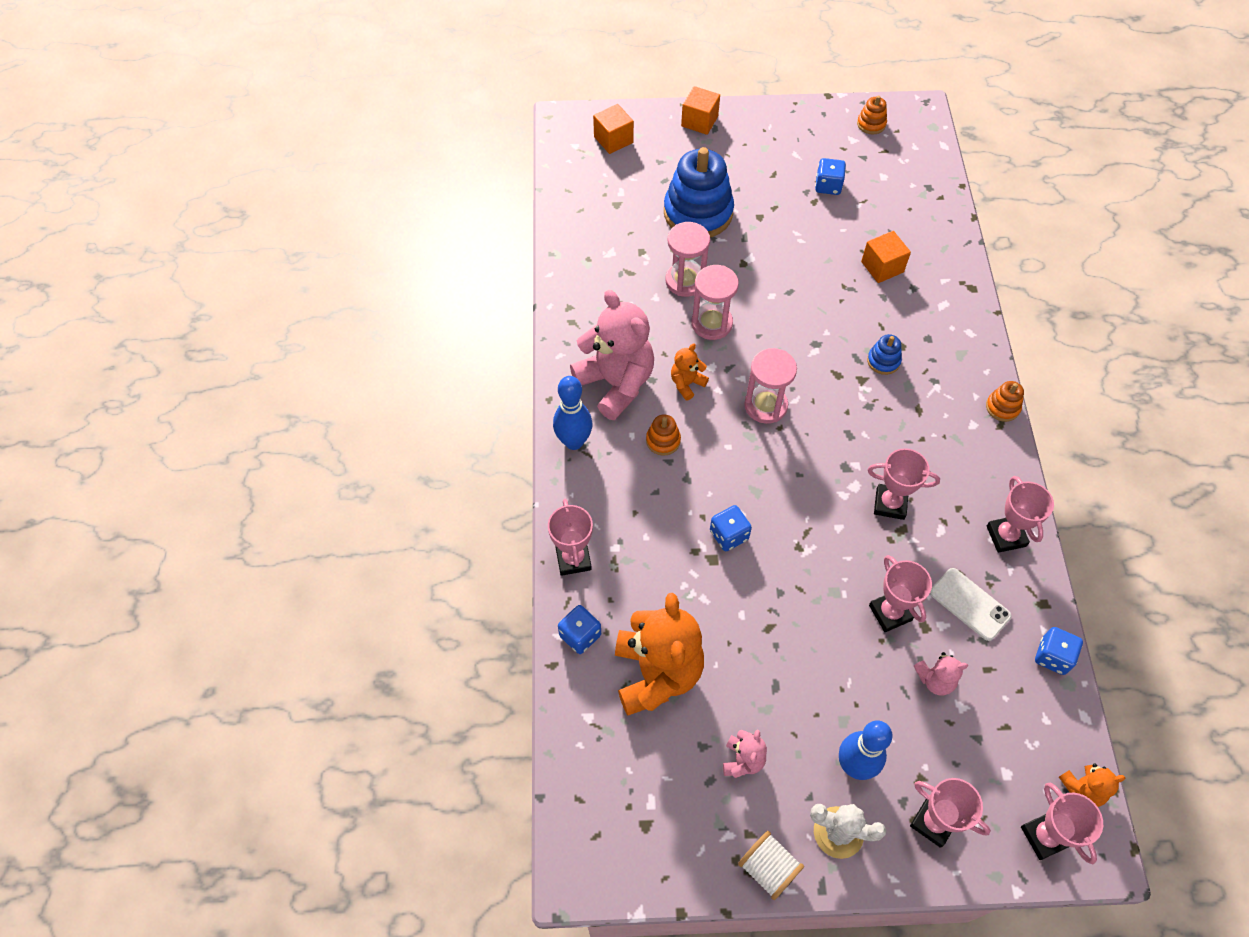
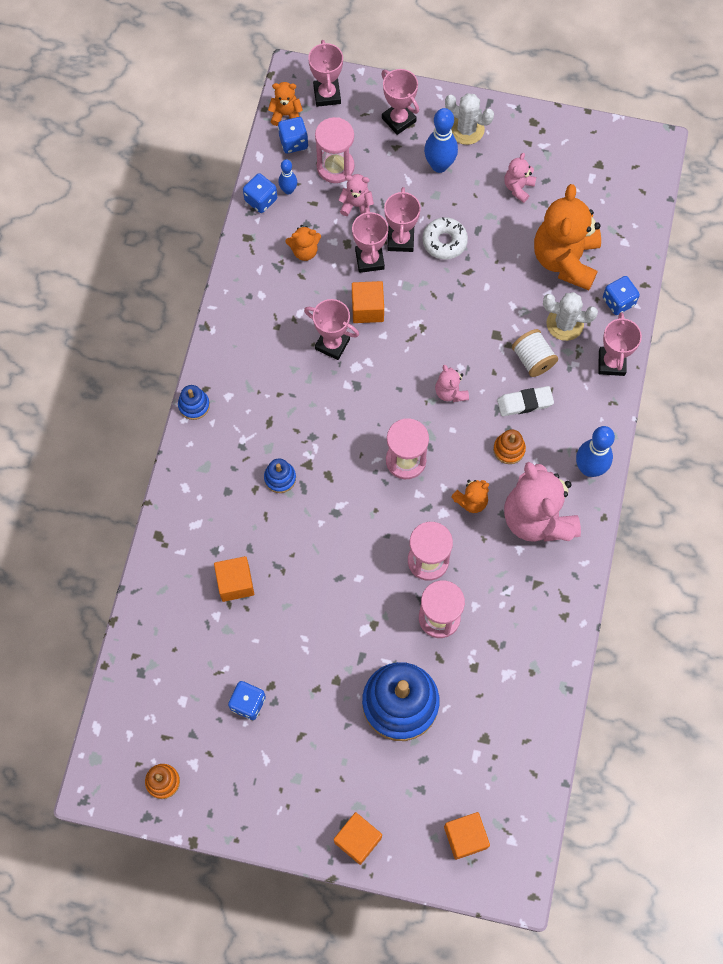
camera: 165 degrees left, 10 degrees up
(637, 591) = (565, 324): none -> white cactus
(659, 492) = (525, 403): none -> white eraser
(729, 535) = (477, 351): blue dice -> blue dice (293, 142)
(743, 484) = (450, 392): none -> pink teddy bear
(768, 868) = (522, 120): white spool -> white spool (533, 359)
(810, 659) = (444, 242): none -> white donut
(868, 553) = (367, 309): none -> orange cube
(970, 604) = (304, 251): white phone -> orange teddy bear
(984, 727) = (335, 167): none -> pink hourglass
(1002, 407) = (194, 405): orange stacking toy -> blue stacking toy
(1006, 536) = (249, 295): pink trophy -> pink trophy (400, 240)
(1026, 678) = (288, 190): none -> blue bowling pin

